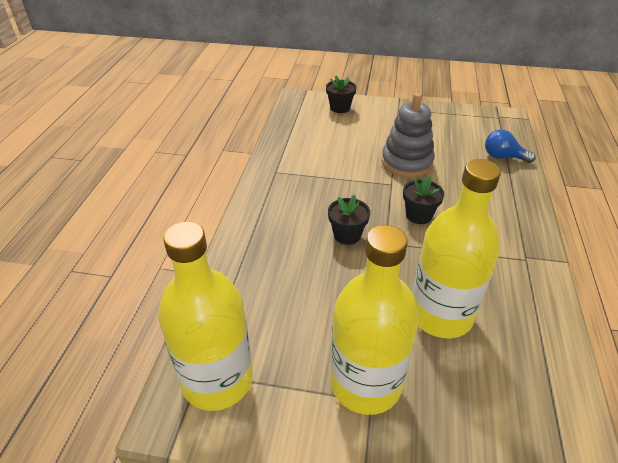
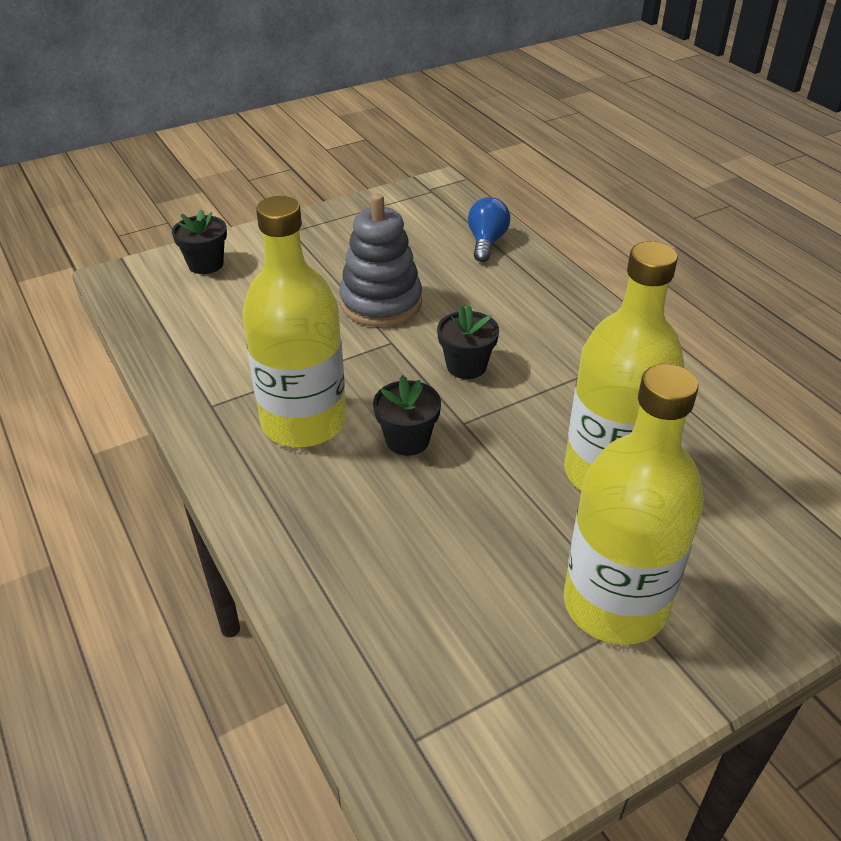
camera: 40 degrees left, 0 degrees up
(217, 380) = (448, 730): yellow bottle -> yellow bottle (303, 422)
(503, 157) = (486, 242): blue light bulb -> blue light bulb turned 120 degrees clockwise

